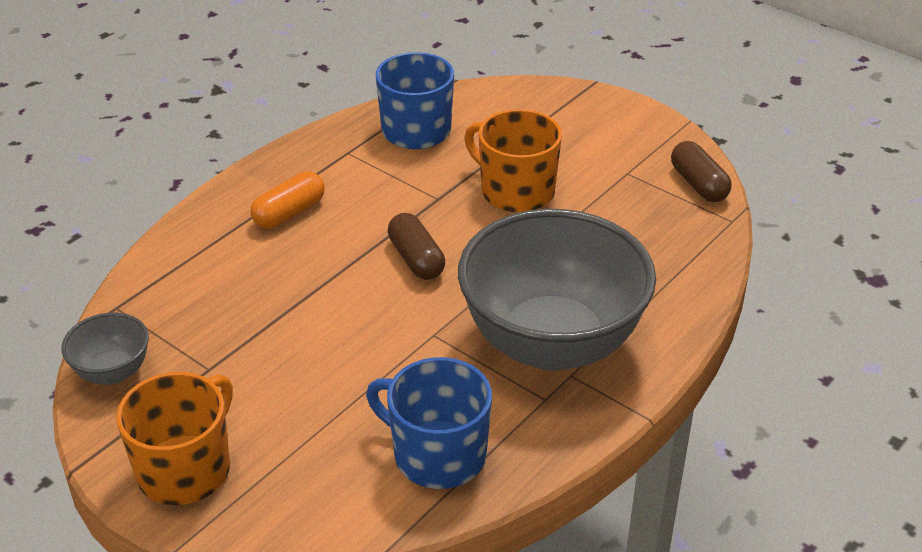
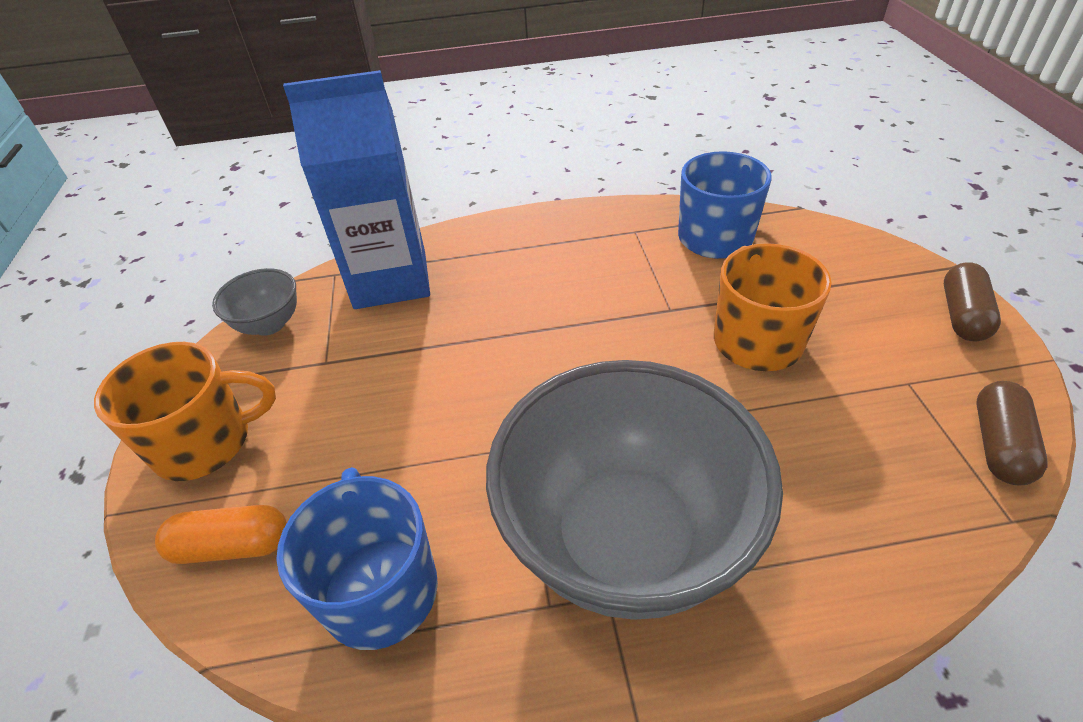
camera: 45 degrees right, 5 degrees up
(179, 285) = (390, 280): none -> blue carton
(289, 213) = (532, 261): orange capsule -> orange capsule (232, 546)
(416, 259) = (588, 358): brown capsule -> brown capsule (962, 315)

